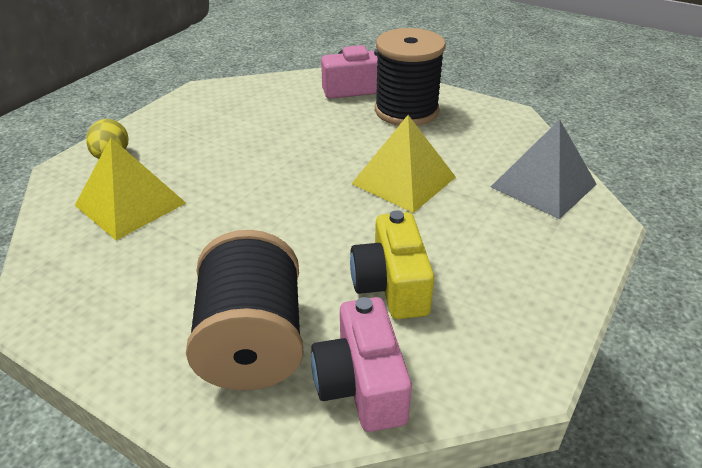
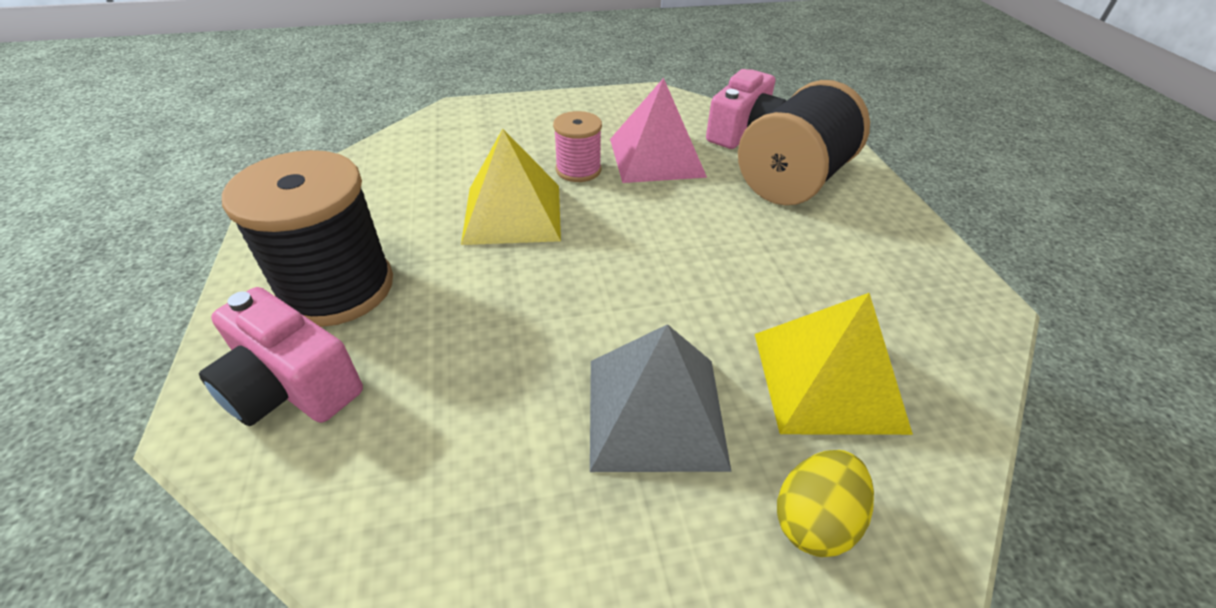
camera: 135 degrees left, 5 degrees up
(391, 285) = (656, 157): yellow camera -> pink pyramid
(423, 232) = (578, 170): none -> pink spool
(543, 185) = (431, 143): grey pyramid -> grey pyramid (655, 411)

